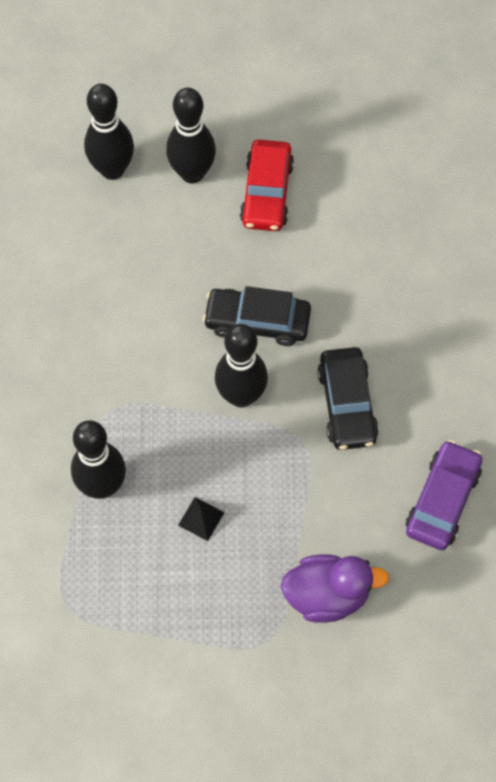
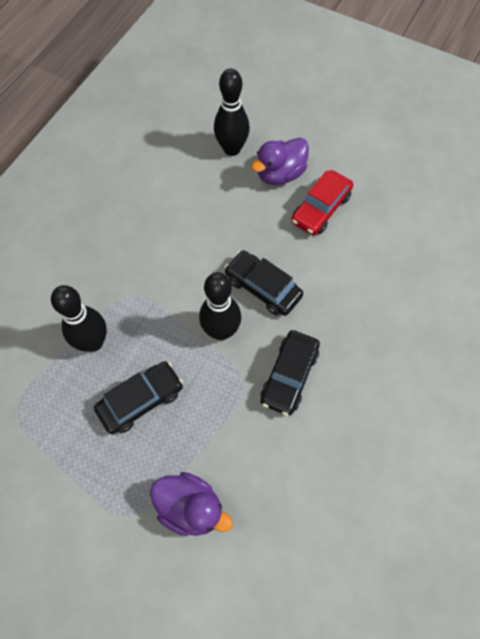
camera: 30 degrees right, 0 degrees up
(192, 173) = (280, 174): black bowling pin -> purple duck
(201, 518) = (141, 400): black pyramid -> black car
(442, 500) = (316, 485): purple car -> none

